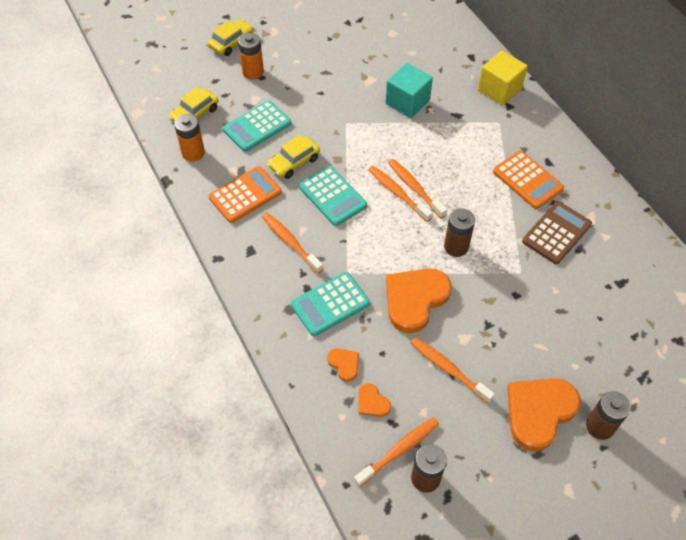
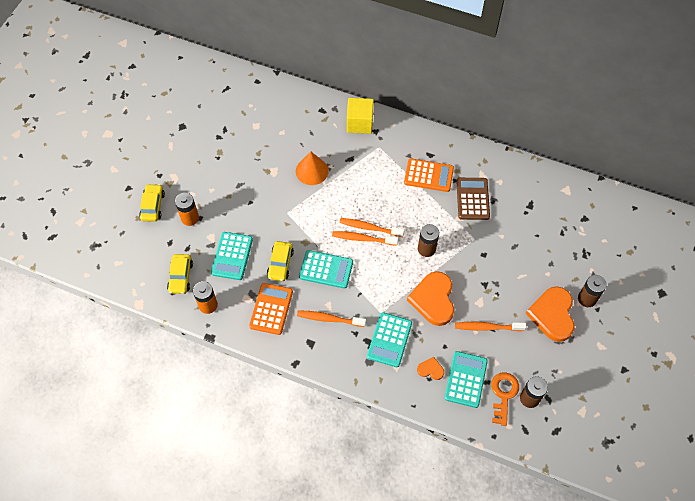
camera: 40 degrees left, 5 degrees up
(372, 402) = (465, 379): orange heart -> turquoise calculator
(399, 450) = (503, 394): orange toothbrush -> orange key
(407, 102) = (312, 171): turquoise cube -> orange cone

